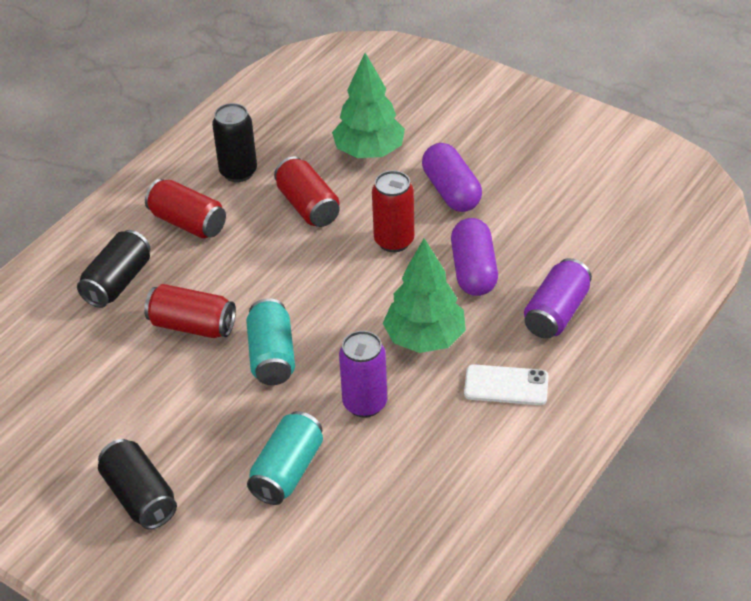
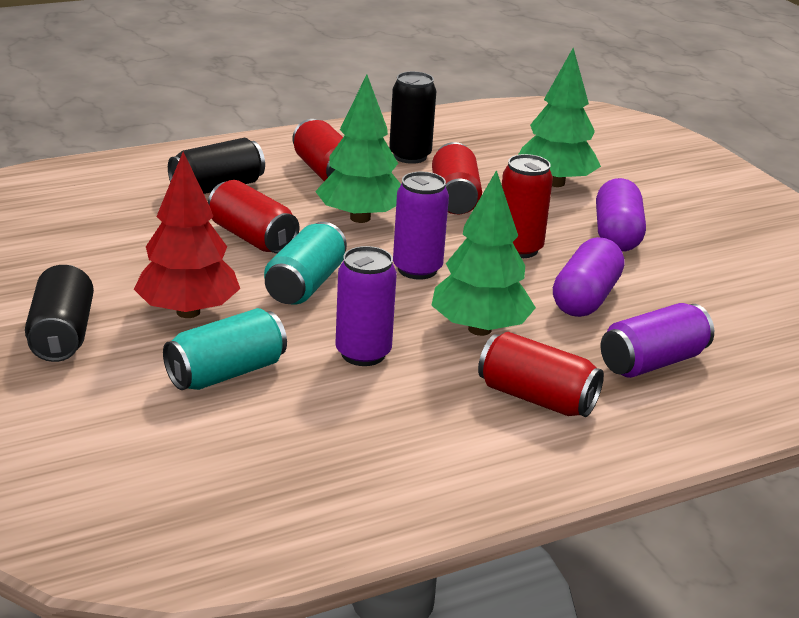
camera: 25 degrees right, 15 degrees down
(210, 427) = (188, 312): none -> red tree
(255, 263) = (360, 218): none -> green tree
(338, 299) = (417, 269): none -> purple can
(506, 385) = (536, 398): white phone -> red can

